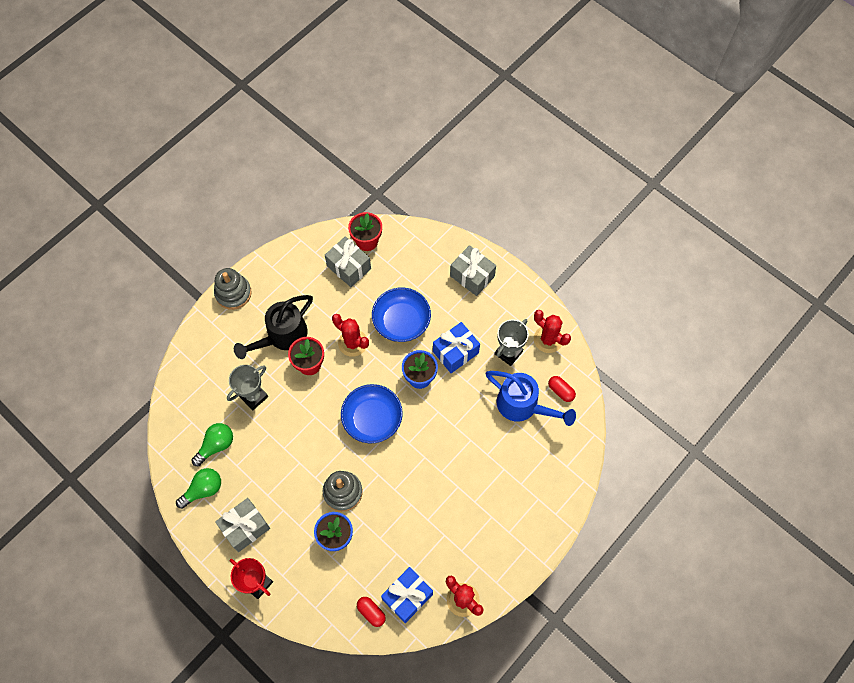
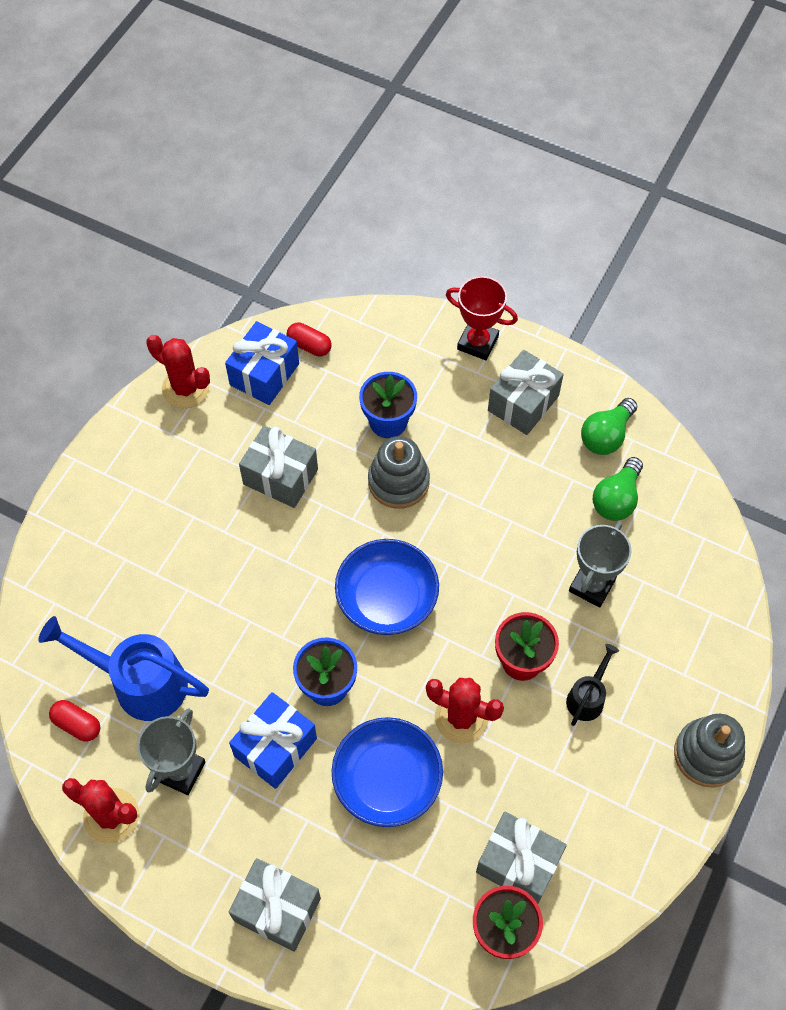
camera: 165 degrees right, 5 degrees down
(282, 336) = (588, 697): black watering can -> black watering can, size x0.52
(415, 515) = (280, 477): none -> grey gift

